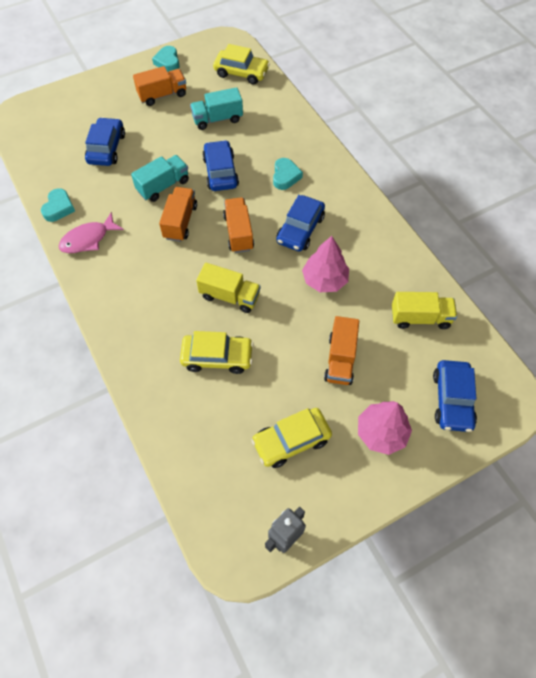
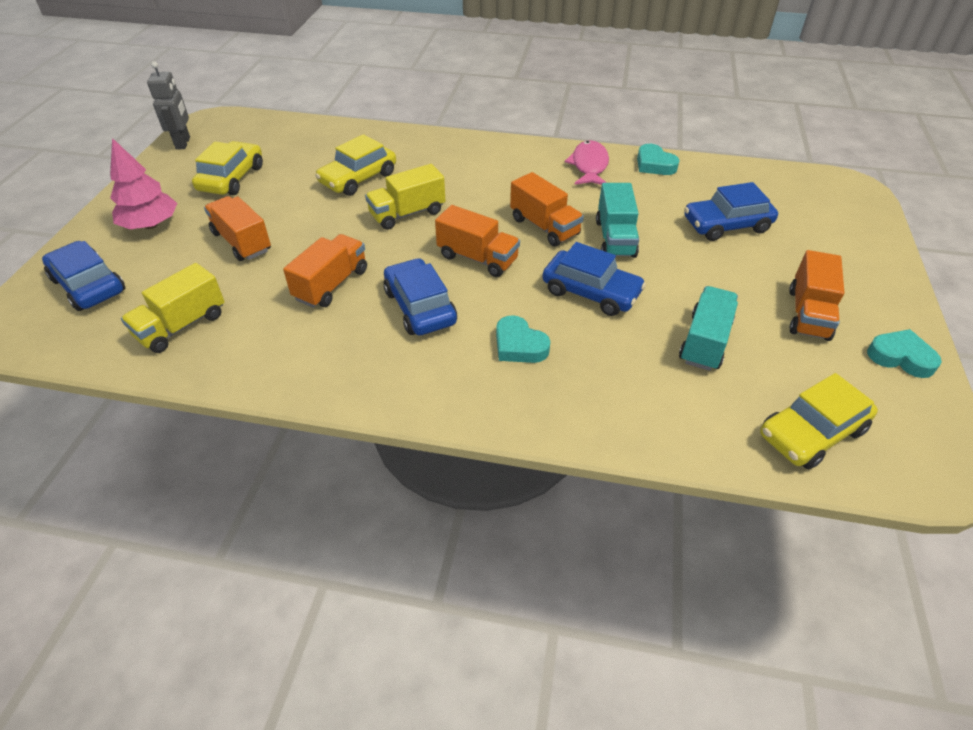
camera: 130 degrees right, 15 degrees down
(106, 148) = (726, 225): blue car -> blue car turned 120 degrees clockwise
(325, 280) = (331, 284): pink tree -> orange truck

